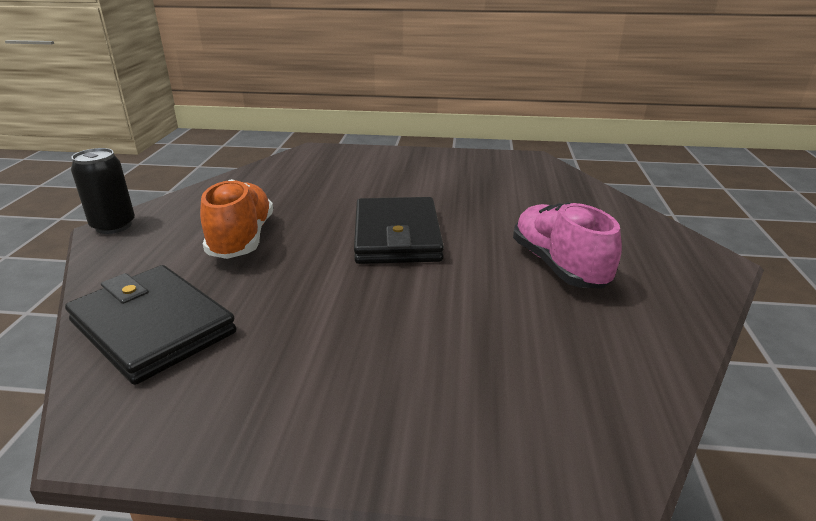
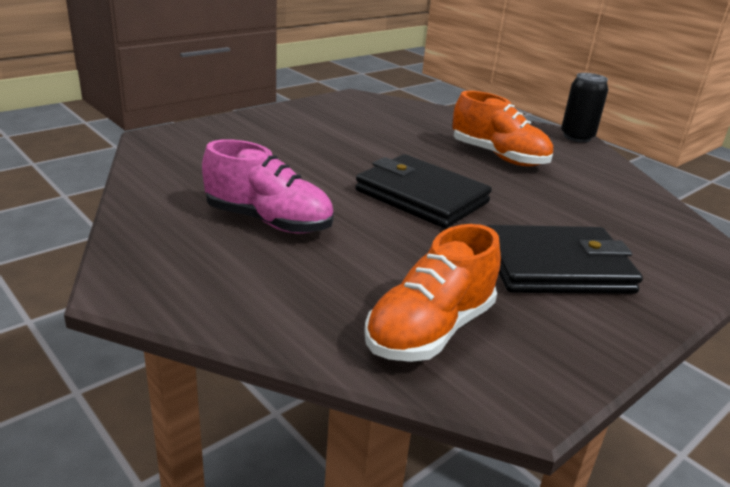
camera: 130 degrees right, 0 degrees up
(153, 327) = (419, 116): black wallet -> black wallet (556, 267)
(535, 182) = (430, 330): none -> orange shoe

